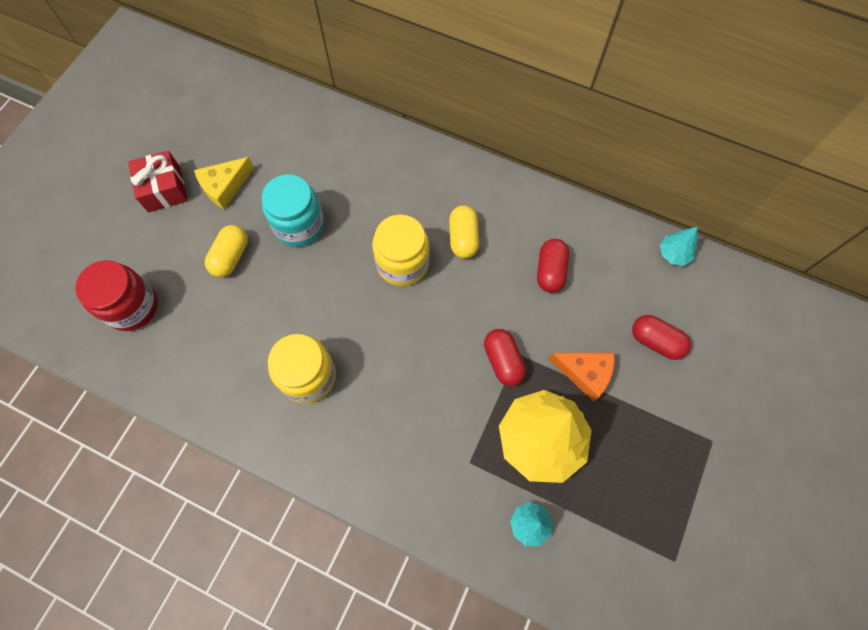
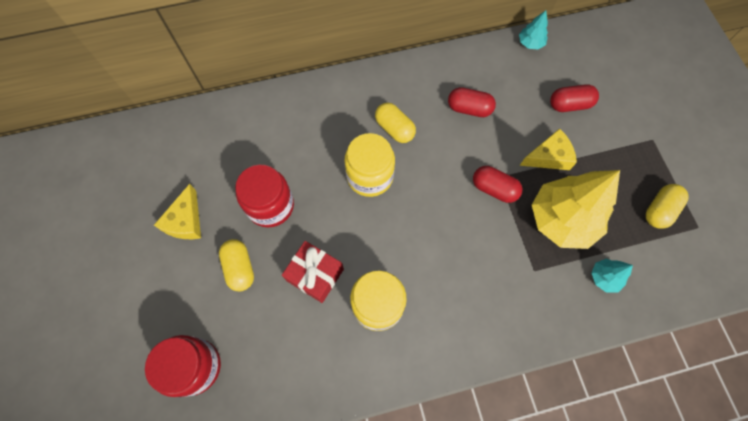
camera: 40 degrees left, 0 degrees up
(164, 189) = (136, 259): red gift -> red gift (315, 275)
(299, 225) = (270, 206): turquoise jar -> red jar
(550, 271) = (469, 109): red capsule -> red capsule turned 45 degrees counterclockwise
(585, 373) = (549, 157): orange cheese -> yellow cheese
(648, 511) = (659, 210): none -> yellow capsule

